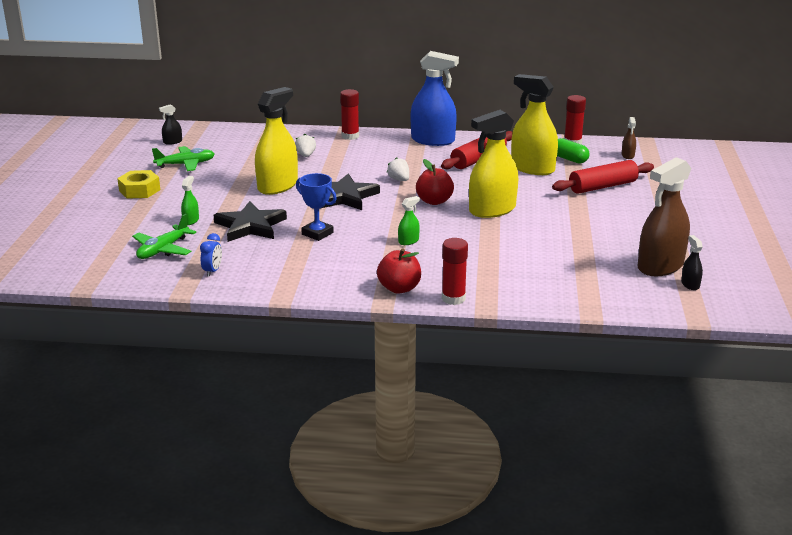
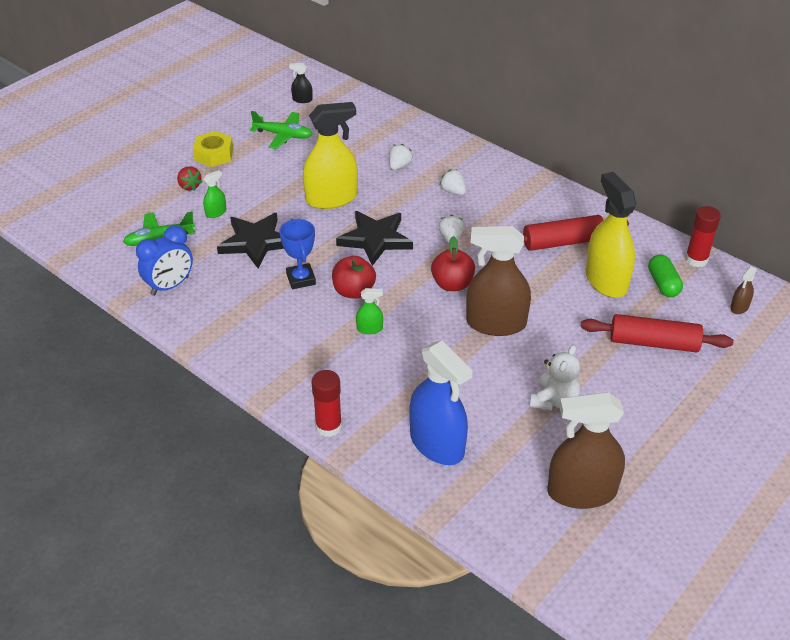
camera: 35 degrees right, 15 degrees up
(144, 213) = (189, 186): none -> red strawberry
(212, 271) = (170, 286): blue clock -> blue clock, size x1.73
(350, 136) = (469, 155): red glue stick -> none
(366, 157) = (453, 191): none -> white strawberry
(399, 288) = (296, 387): red apple -> red apple (353, 291)
(433, 140) = (545, 194): blue spray bottle -> blue spray bottle (437, 444)
(492, 210) = (496, 323): yellow spray bottle -> brown spray bottle
(582, 232) = (554, 400): none -> white teddy bear
(690, 284) = (583, 535): black spray bottle -> none

